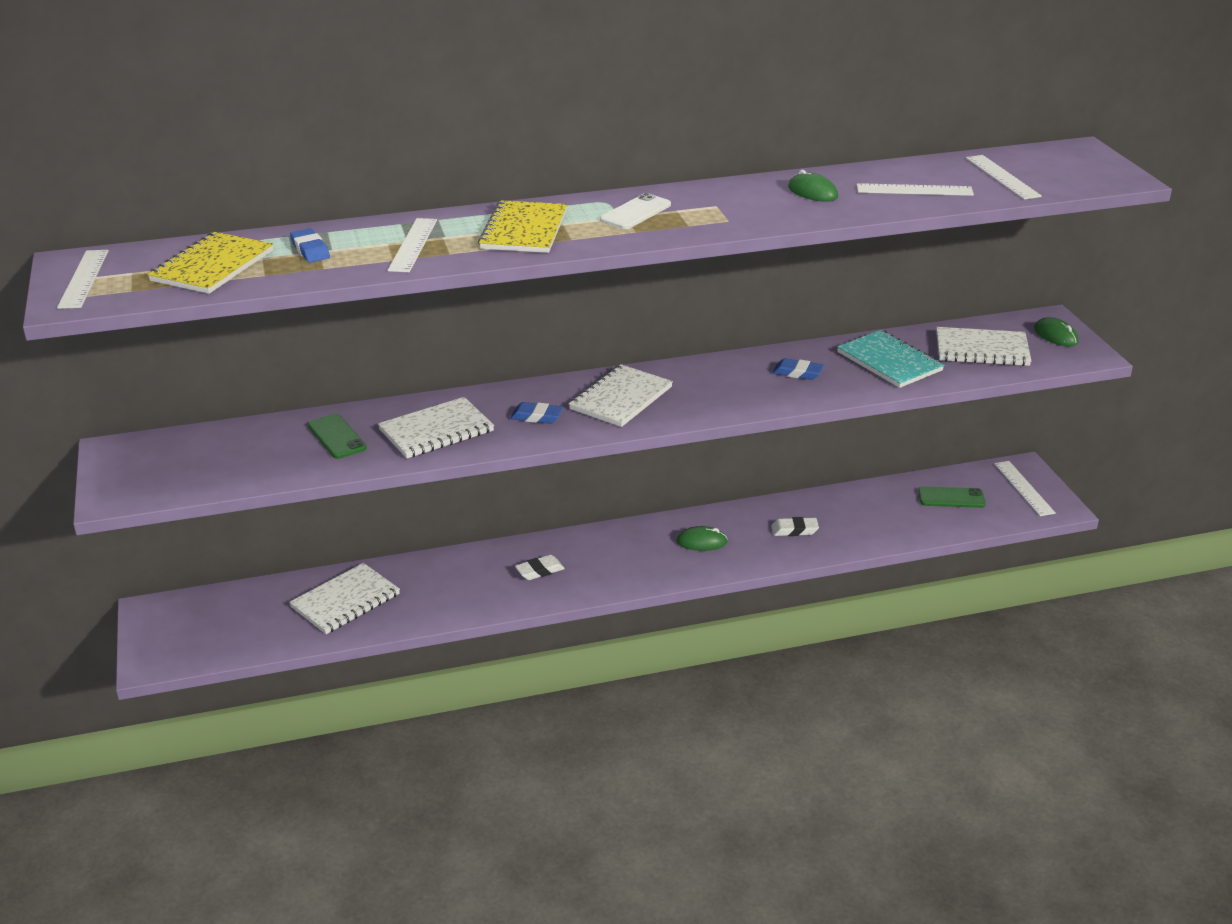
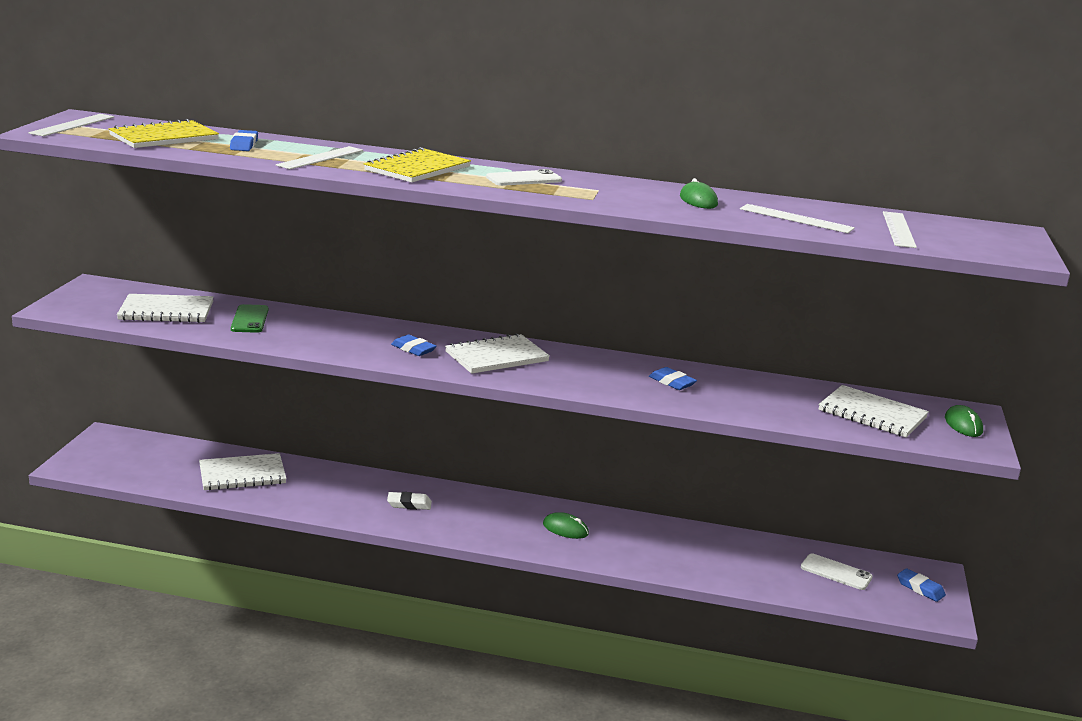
camera: 25 degrees right, 10 degrees down
(436, 430) = (326, 336): white notebook -> white notebook (166, 311)
(794, 530) = (658, 547): white eraser -> none
(889, 361) = (768, 398): turquoise notebook -> none
(951, 498) = (836, 572): green phone -> white phone
(1024, 488) = (920, 588): white ruler -> blue eraser

